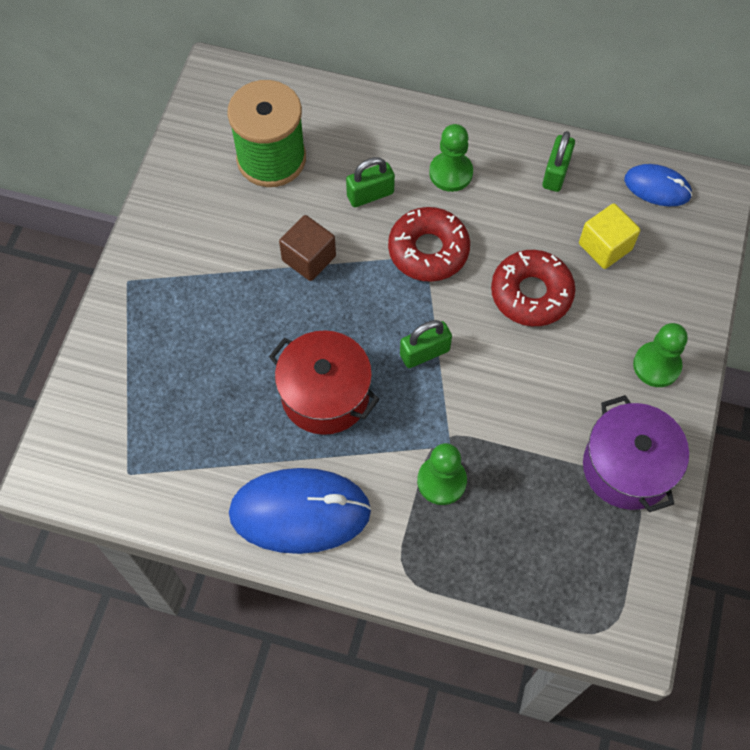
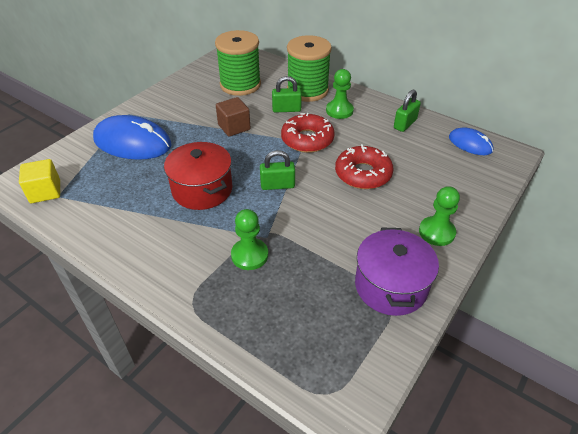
camera: 20 degrees right, 20 degrees down
(300, 512) = (145, 245): blue mouse -> blue mouse (132, 142)
(384, 140) = (307, 90): none -> green spool
(605, 246) = (423, 163): yellow cube -> yellow cube (45, 192)

